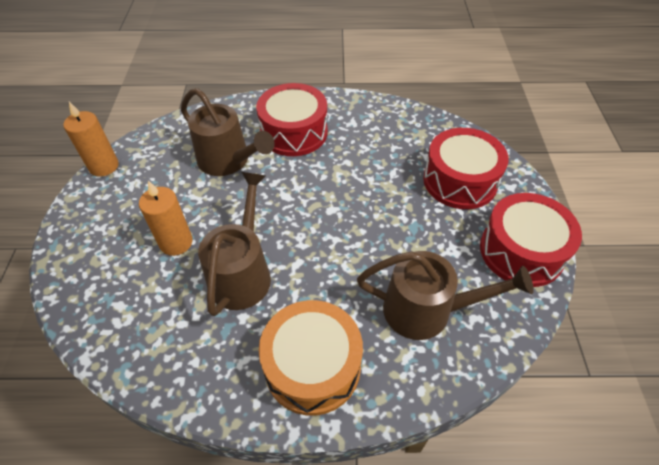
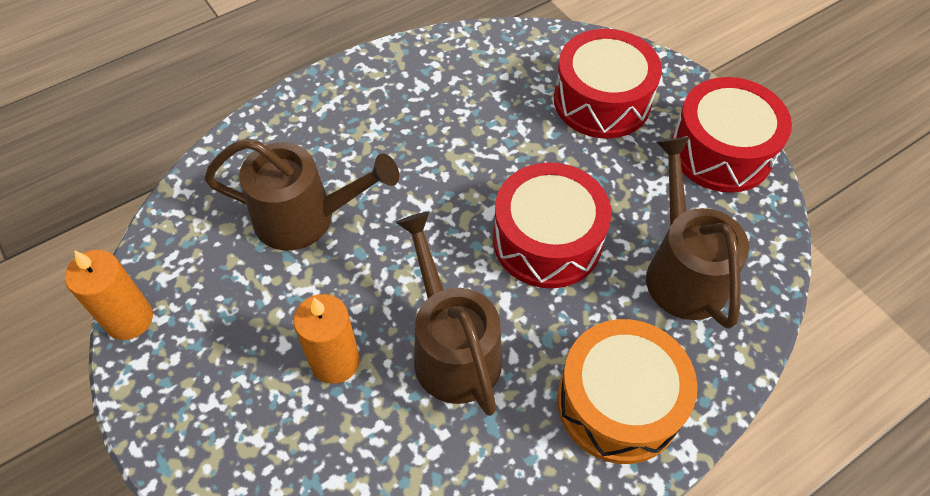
camera: 35 degrees left, 5 degrees up
(294, 132) = (358, 135): red drum -> red drum (547, 240)
(427, 310) = (682, 270): brown watering can -> brown watering can turned 75 degrees counterclockwise

